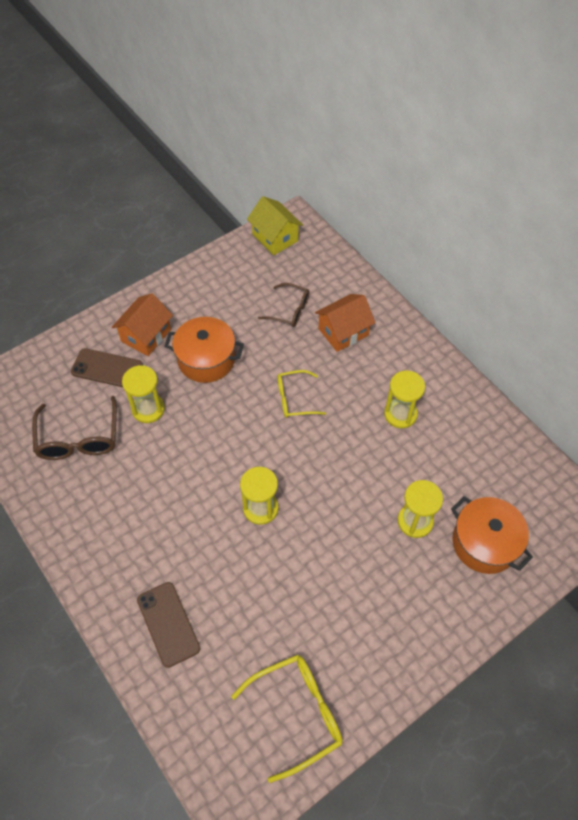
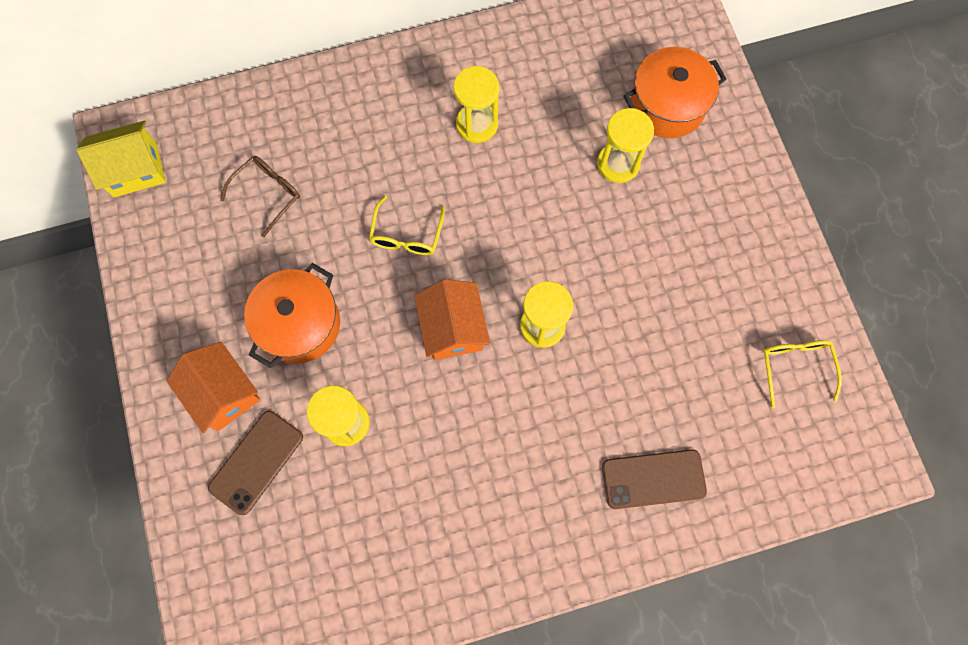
camera: 70 degrees left, 15 degrees up
(79, 438) = (355, 529): brown glasses -> none
(297, 713) = (795, 367): yellow glasses -> yellow glasses, size x0.65
(343, 332) = (332, 142): orange house -> orange house (453, 328)

